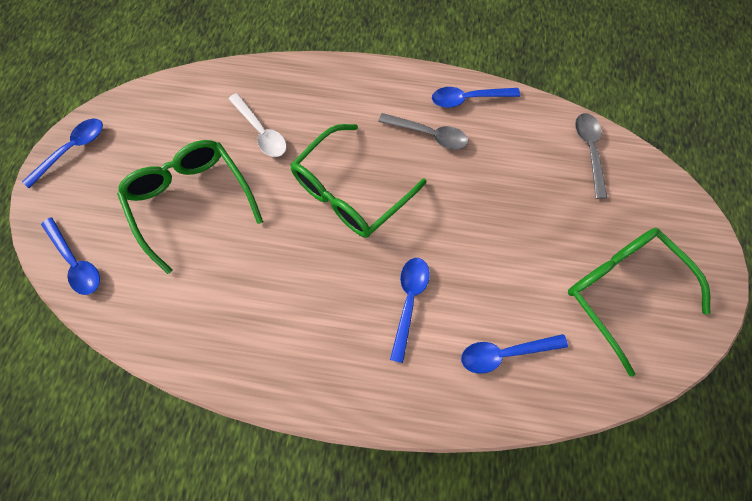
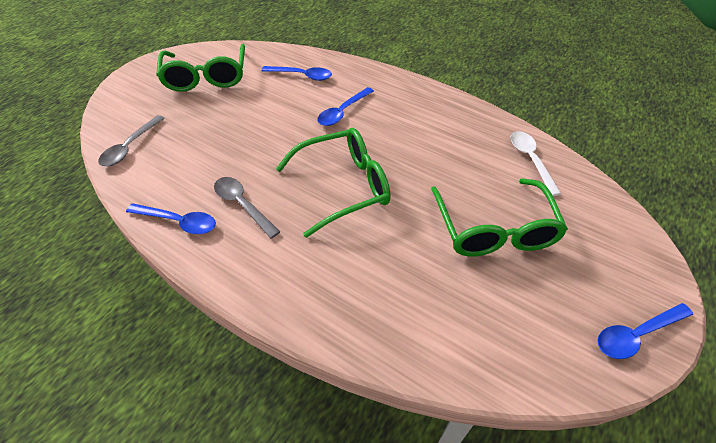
camera: 155 degrees left, 20 degrees down
(76, 262) = (611, 217): blue spoon -> none
(261, 132) = (404, 270): white spoon -> white spoon (530, 160)

